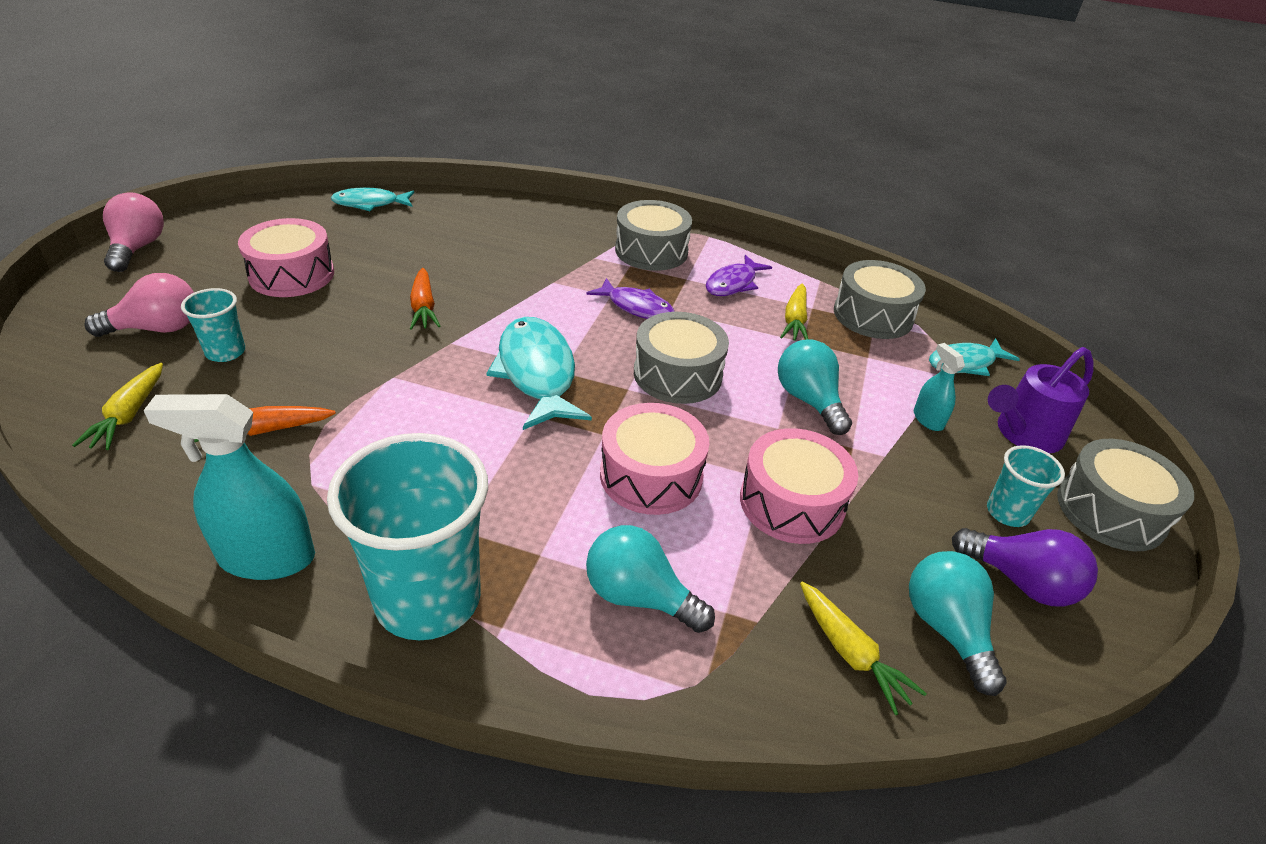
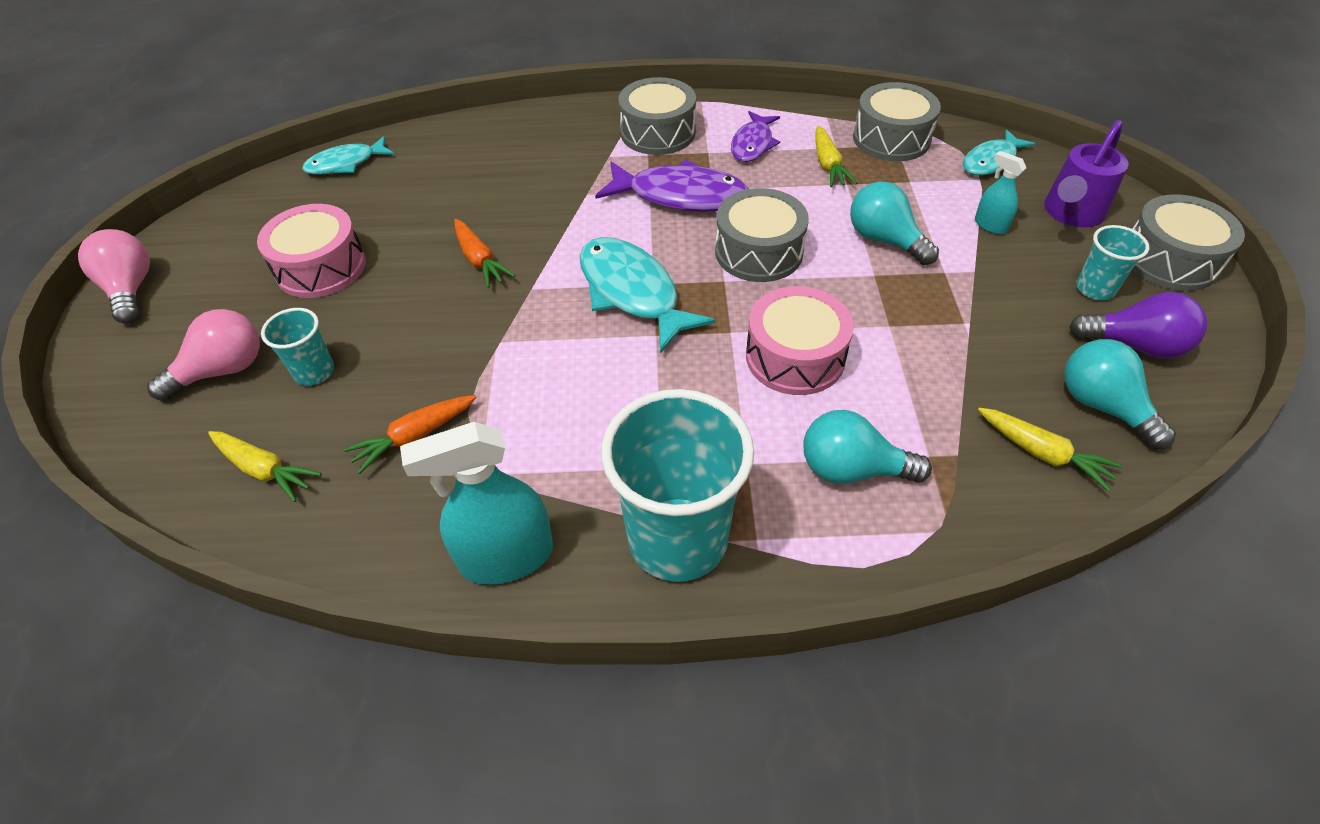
camera: 15 degrees left, 10 degrees up
(129, 415) = (264, 470): yellow carrot -> yellow carrot turned 45 degrees counterclockwise
(636, 307) = (681, 196): purple fish -> purple fish, size x1.62
(792, 502) = (924, 340): pink drum -> none

